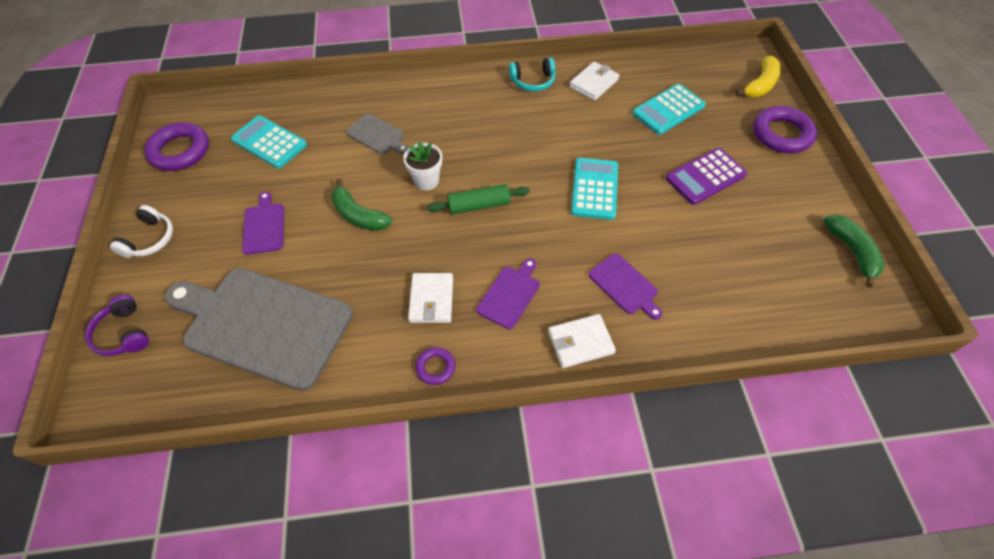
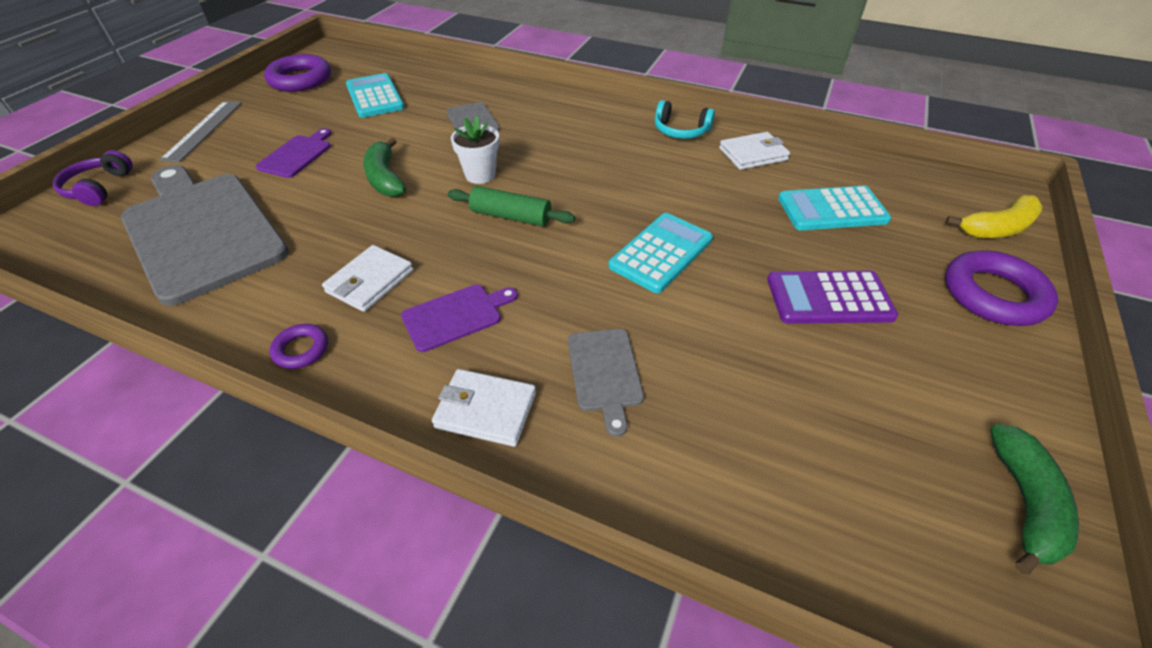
camera: 30 degrees right, 10 degrees down
(150, 239) = (203, 130): white headphones -> grey ruler
(625, 286) = (604, 373): purple cutting board -> grey cutting board

